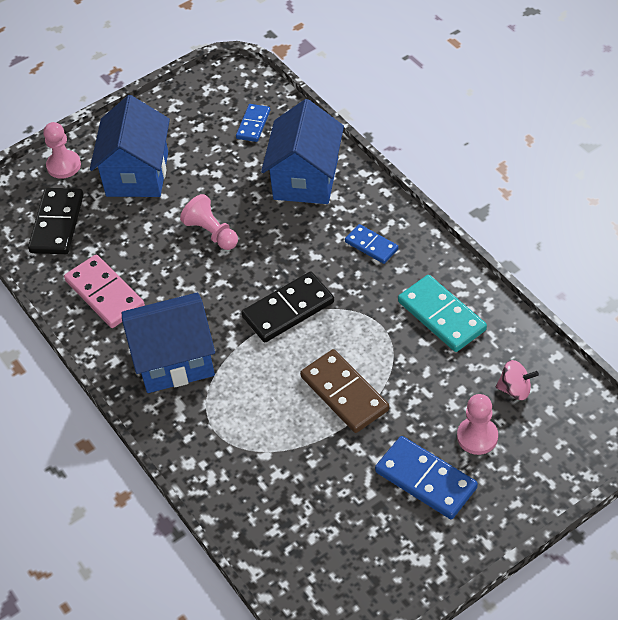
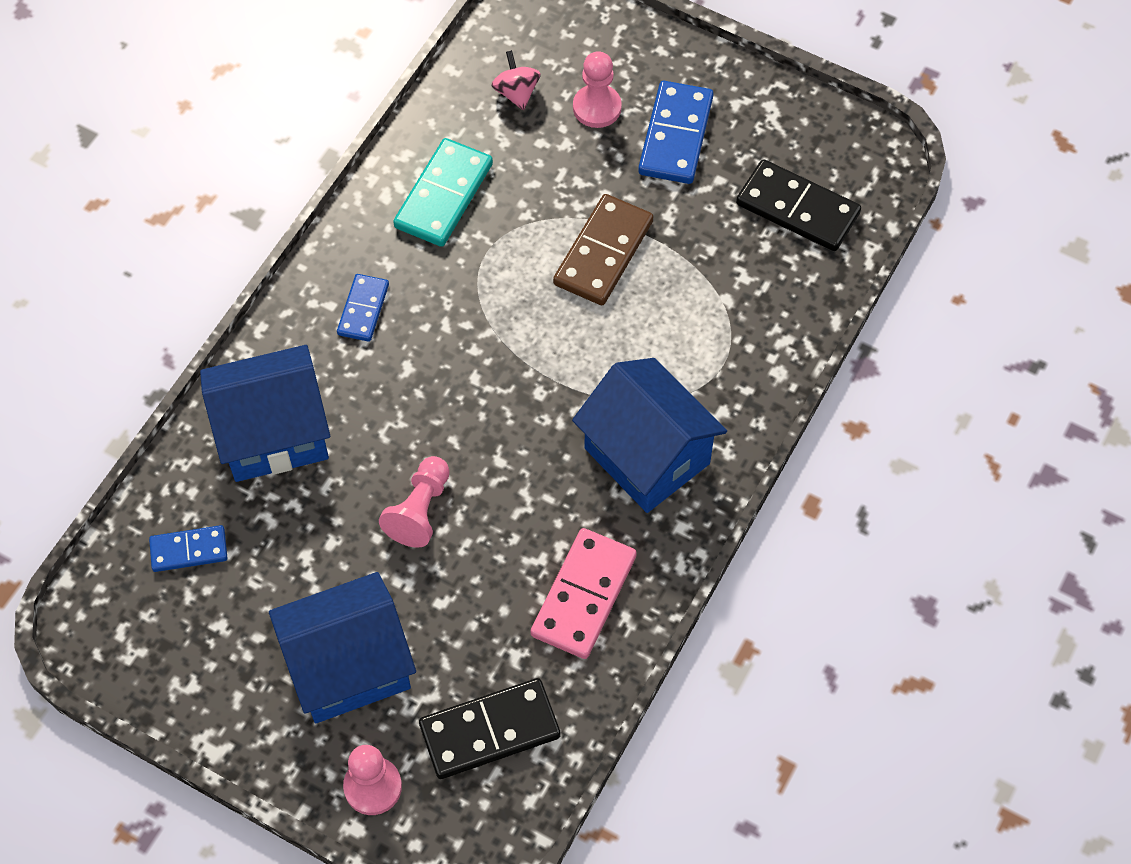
camera: 120 degrees left, 10 degrees up
(288, 309) = (508, 362): black domino -> black domino (797, 209)

